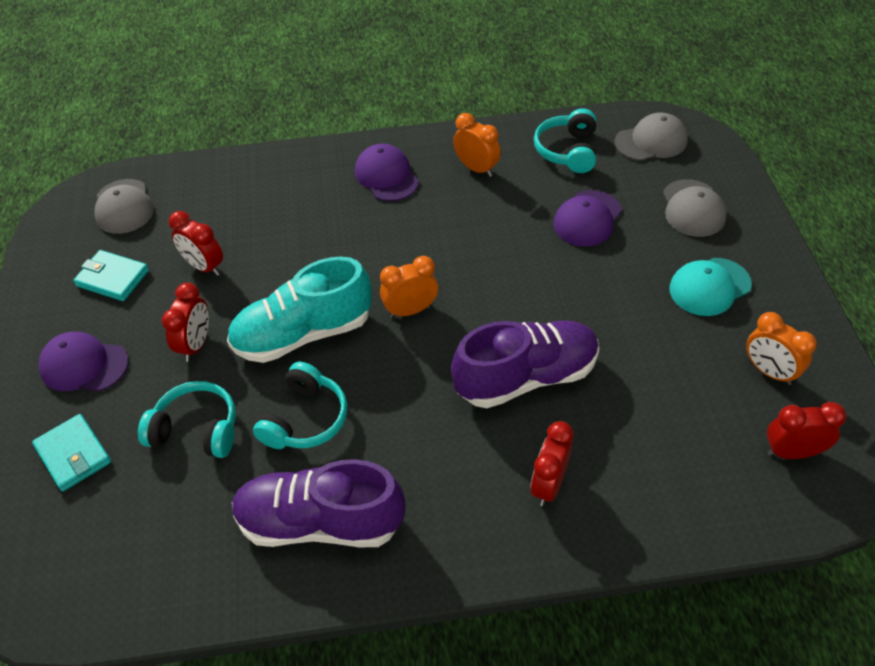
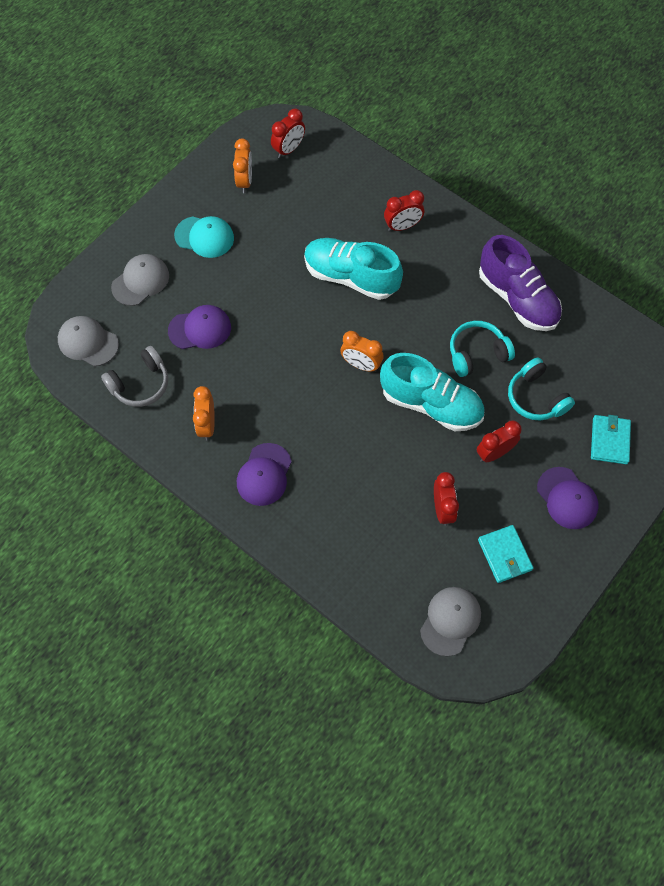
camera: 135 degrees left, 15 degrees up
(526, 377) = (351, 277): purple shoe -> turquoise shoe
(567, 151) = (140, 384): turquoise headphones -> grey headphones
(792, 452) = (289, 149): red clock -> red clock turned 90 degrees counterclockwise

